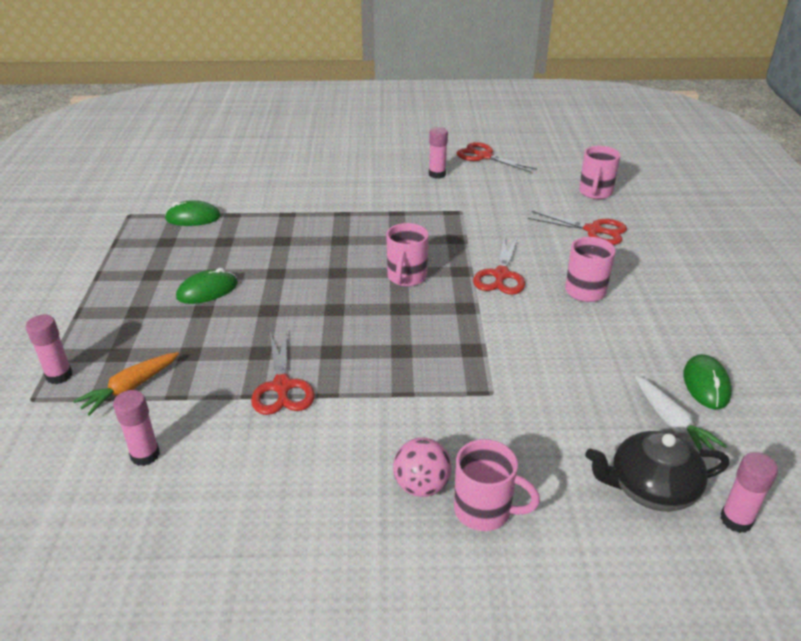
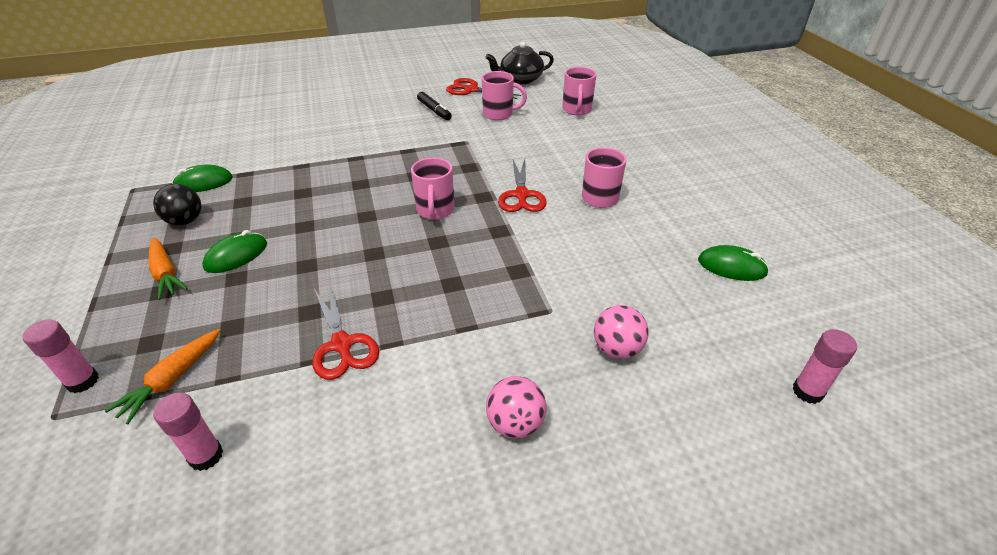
camera: 15 degrees left, 5 degrees up
(143, 297) = (166, 274): none -> orange carrot
(169, 251) = (185, 221): none -> black ball
(437, 174) = (434, 110): pink glue stick -> black marker
(484, 510) = (585, 436): pink mug -> pink mug (499, 114)
(546, 440) = (616, 349): none -> pink ball
(593, 230) = (587, 143): red scissors -> none
(651, 488) = (725, 376): black teapot -> black teapot (520, 79)
(672, 422) = (718, 308): white carrot -> none
(706, 384) = (731, 267): green mouse -> green mouse turned 60 degrees counterclockwise

